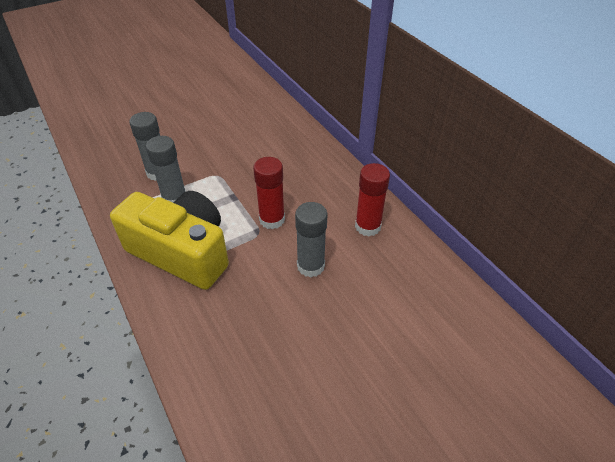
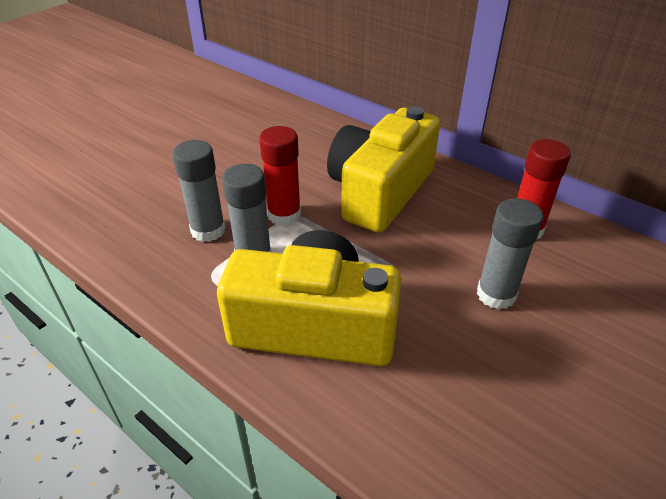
camera: 20 degrees left, 5 degrees down
(272, 219) = (405, 251): red glue stick -> red glue stick (284, 215)
(285, 172) = (379, 191): none -> yellow camera

